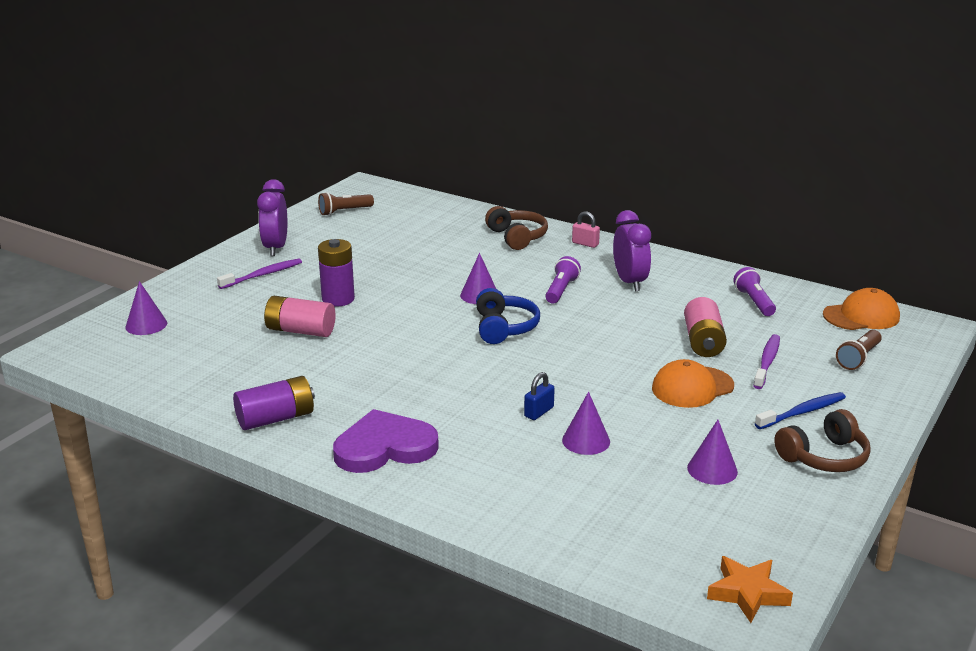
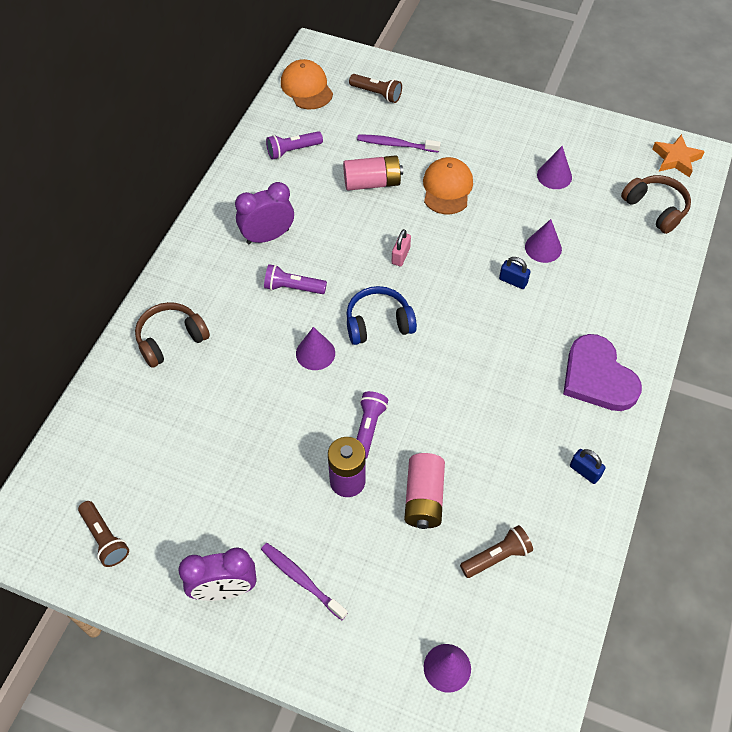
camera: 100 degrees left, 30 degrees up
(221, 358) = (497, 557): none -> brown flashlight
(276, 418) = (584, 471): purple battery -> blue padlock
(386, 312) = (368, 428): none -> purple flashlight
(585, 244) = (183, 278): pink padlock -> pink padlock (400, 256)
(692, 387) = (447, 188): orange cap -> orange cap turned 135 degrees counterclockwise
(802, 412) = (464, 127): blue toothbrush -> none
(824, 457) = (518, 119): brown headphones -> brown headphones (655, 209)

